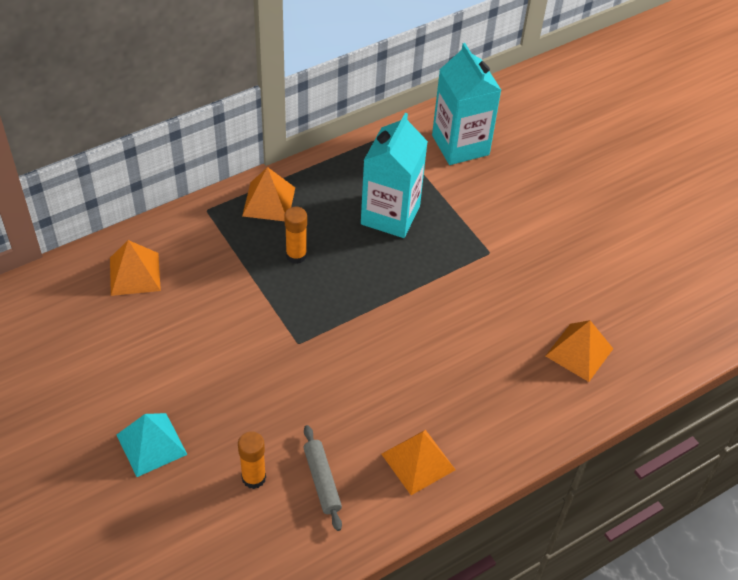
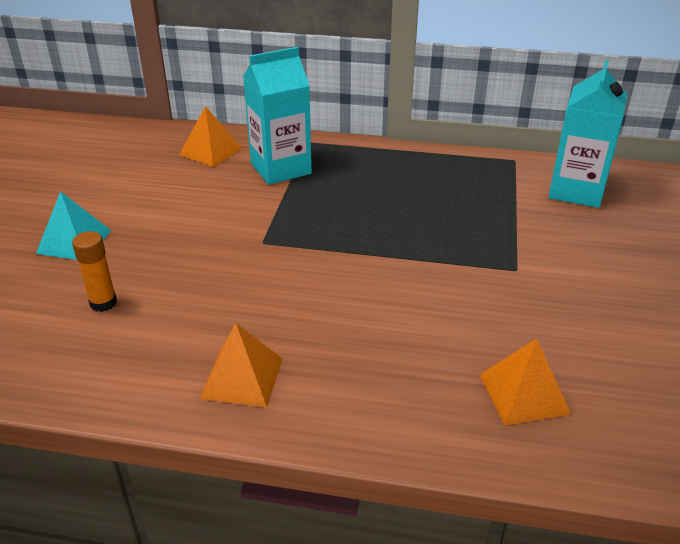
camera: 45 degrees right, 15 degrees down
(269, 201) = (360, 156): orange pyramid -> none
(296, 255) = (337, 193): orange glue stick -> none
(322, 481) = (146, 338): grey rolling pin -> none
(390, 215) = (450, 204): turquoise carton -> turquoise carton (280, 168)

